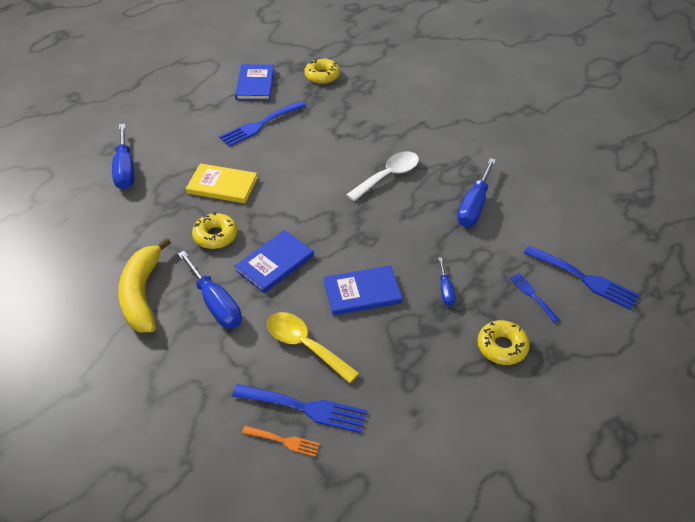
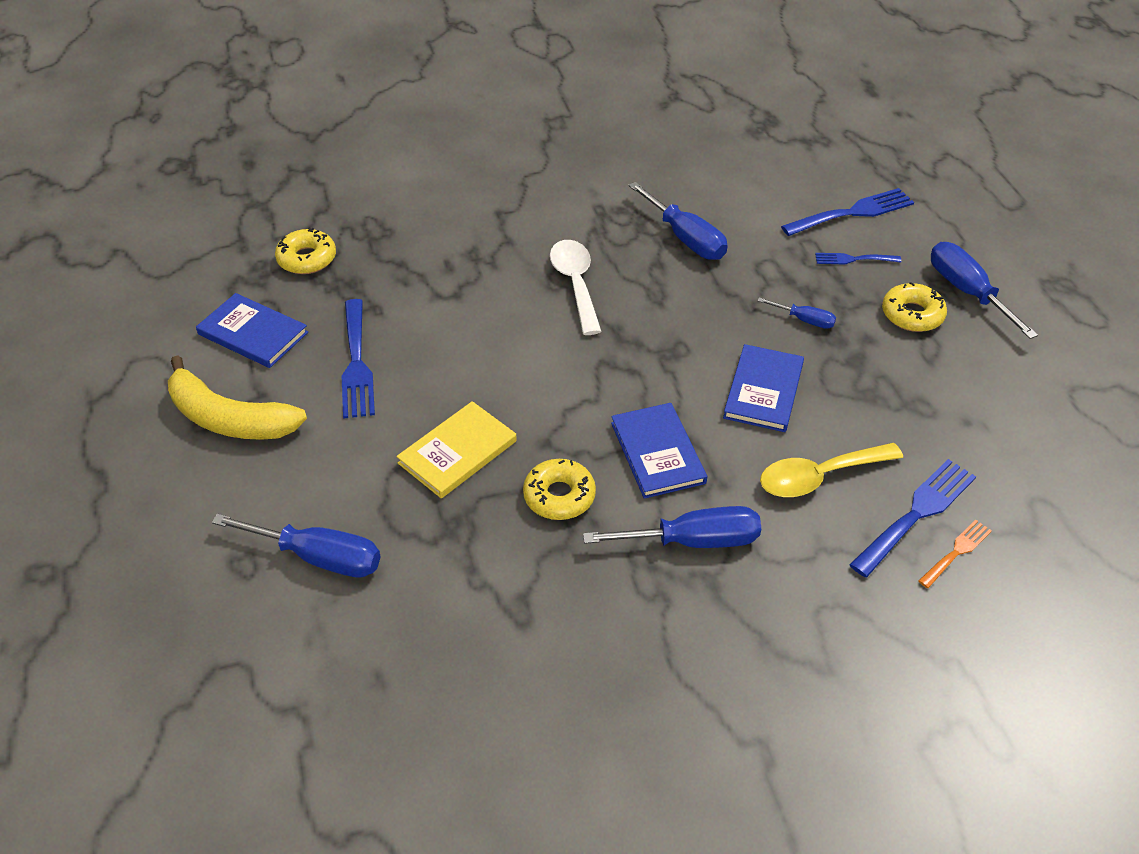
camera: 60 degrees left, 0 degrees up
(142, 294) = (620, 619): yellow banana -> yellow banana (229, 418)
(557, 372) = (967, 292): none -> blue screwdriver

